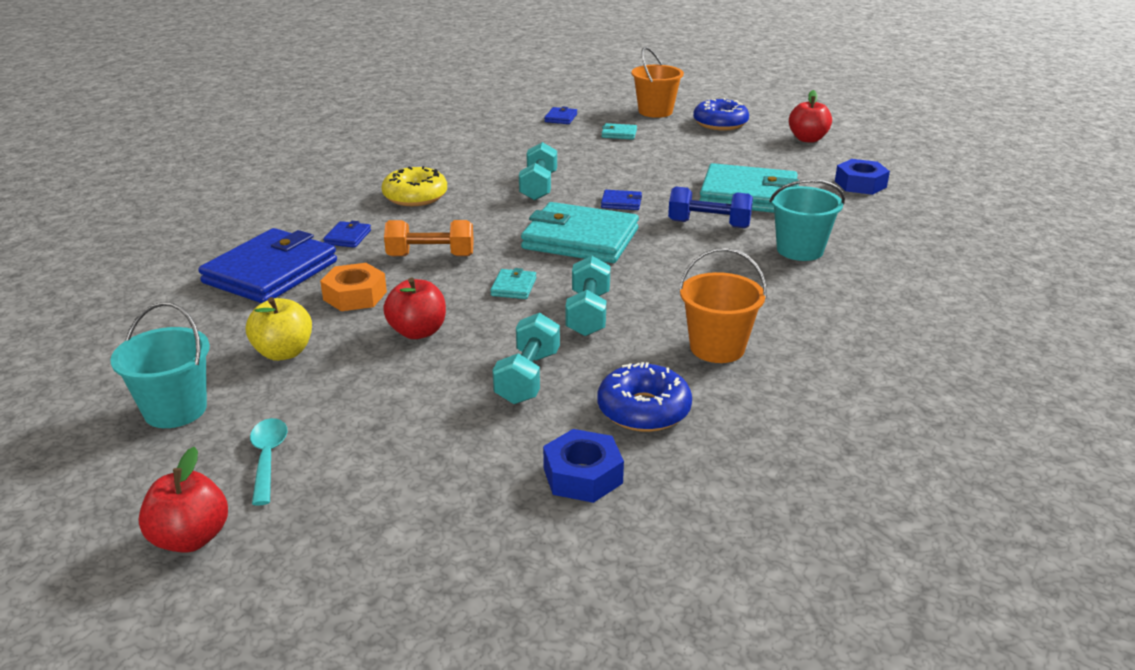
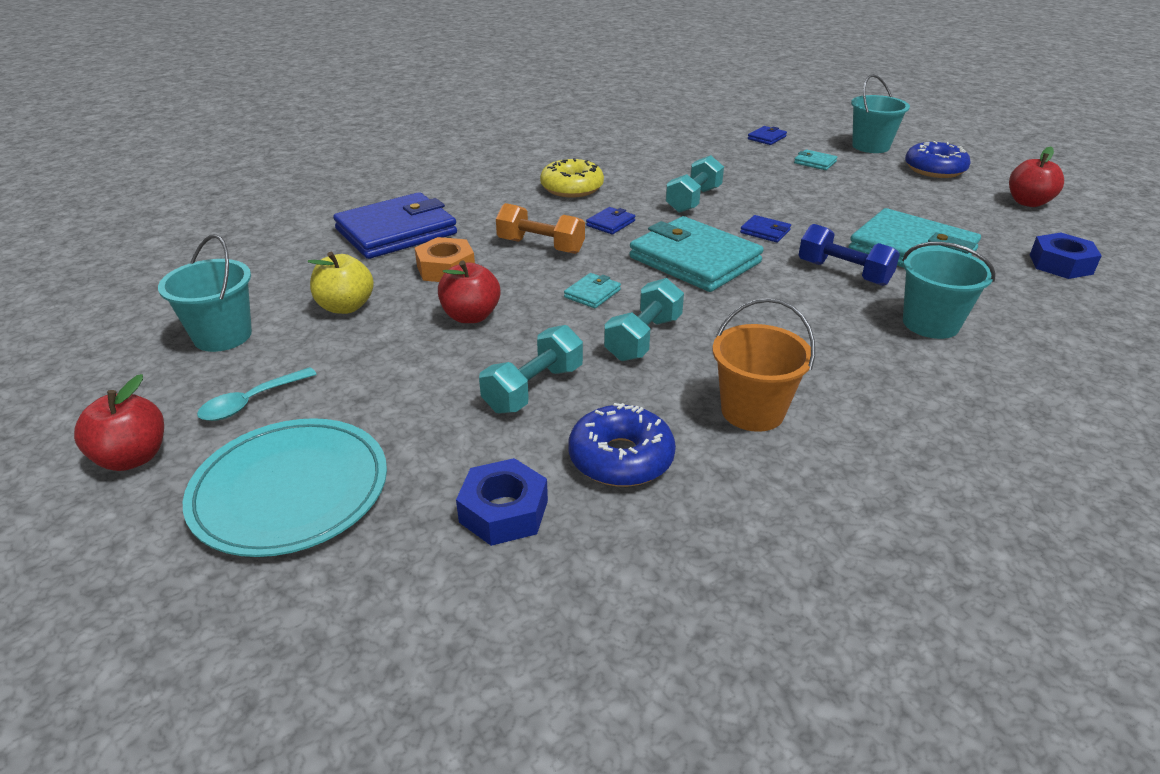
camera: 25 degrees right, 5 degrees up
(268, 458) = (251, 402): turquoise spoon -> turquoise spoon turned 150 degrees counterclockwise
(348, 237) = (484, 214): blue wallet -> blue wallet (610, 223)
(380, 517) = (290, 491): none -> turquoise plate
(655, 111) = (870, 146): orange bucket -> turquoise bucket

